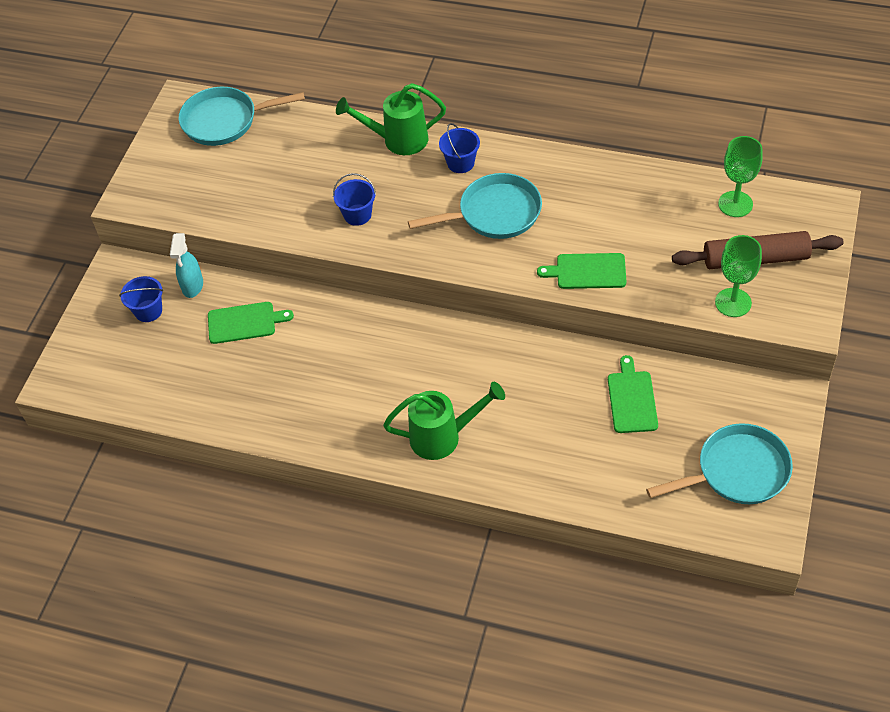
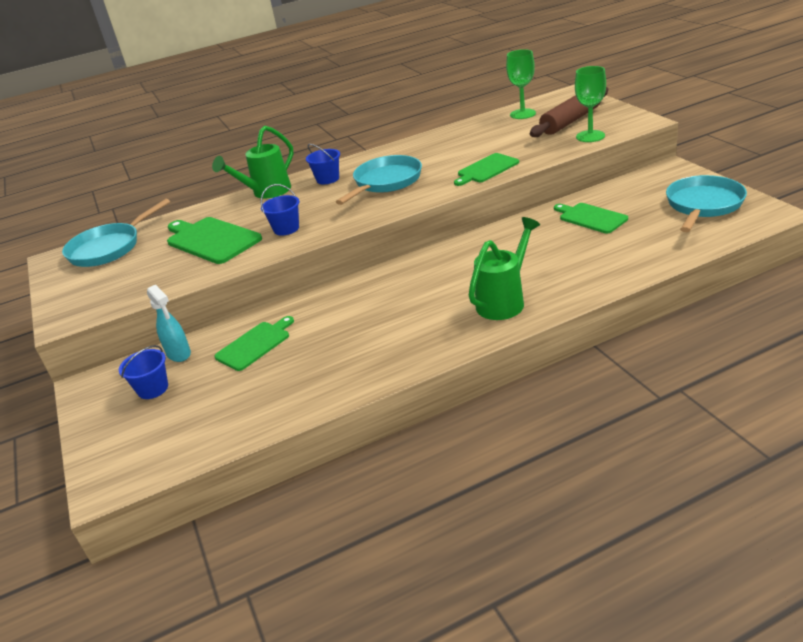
camera: 40 degrees left, 20 degrees down
(297, 178) = (211, 240): none -> green cutting board

